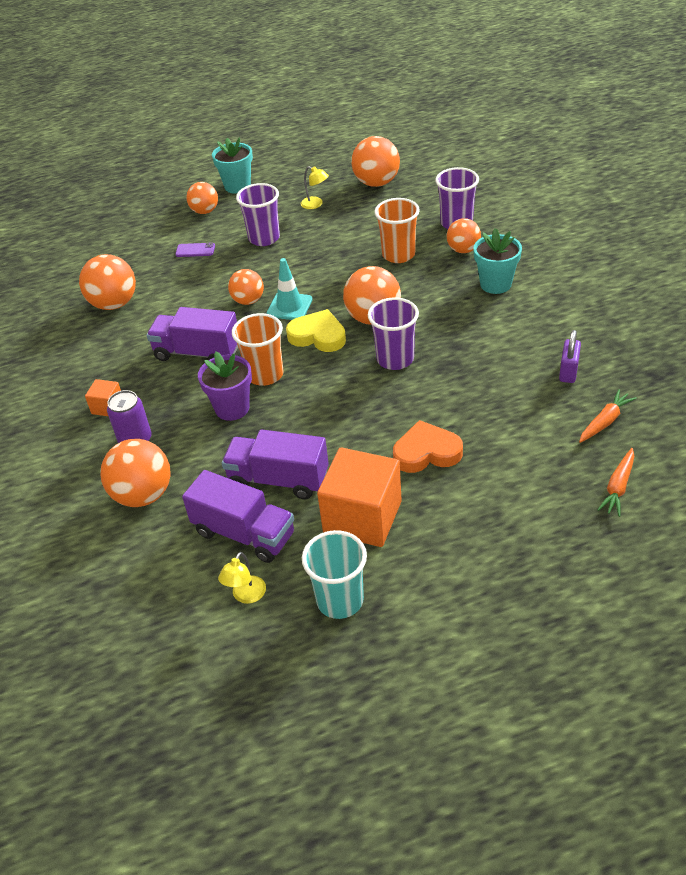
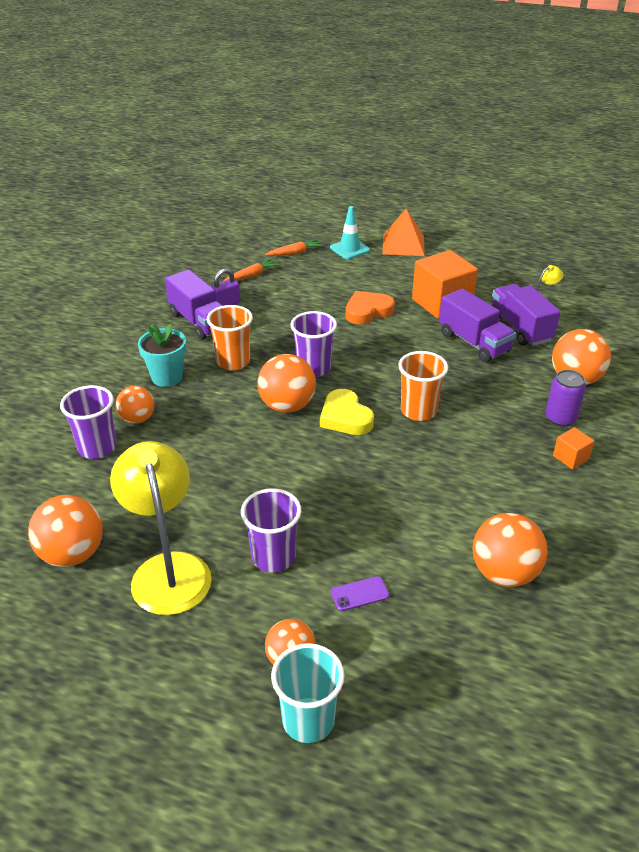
camera: 145 degrees left, 5 degrees down
(195, 250) = (359, 594): purple phone -> purple phone turned 60 degrees counterclockwise
(197, 352) = (457, 462): purple truck -> purple truck (199, 322)
(232, 408) = (466, 400): purple flower pot -> none
(237, 186) = (206, 681): turquoise flower pot -> none
(248, 301) = (367, 487): orange ball -> none
(289, 306) = (338, 457): turquoise traffic cone -> turquoise traffic cone (349, 249)
(315, 204) = (168, 569): yellow lamp -> yellow lamp, size x2.43
(340, 600) = (491, 281): turquoise cup -> turquoise cup (308, 720)
(398, 255) = (188, 448): orange cup -> orange cup (233, 362)
(426, 452) = (367, 311): orange heart -> orange heart turned 120 degrees clockwise
(518, 600) = (403, 245): none -> orange pyramid
(605, 421) = (252, 275): orange carrot -> orange carrot turned 150 degrees clockwise

